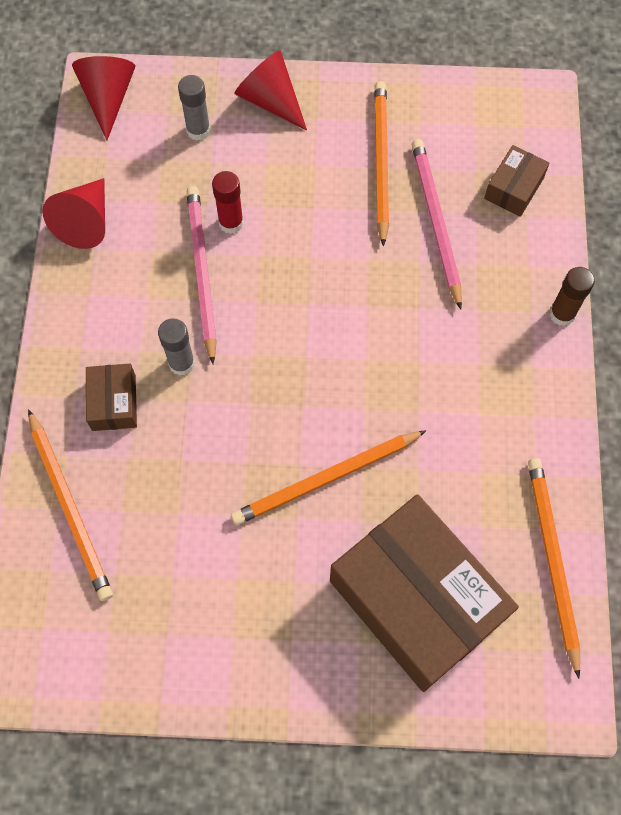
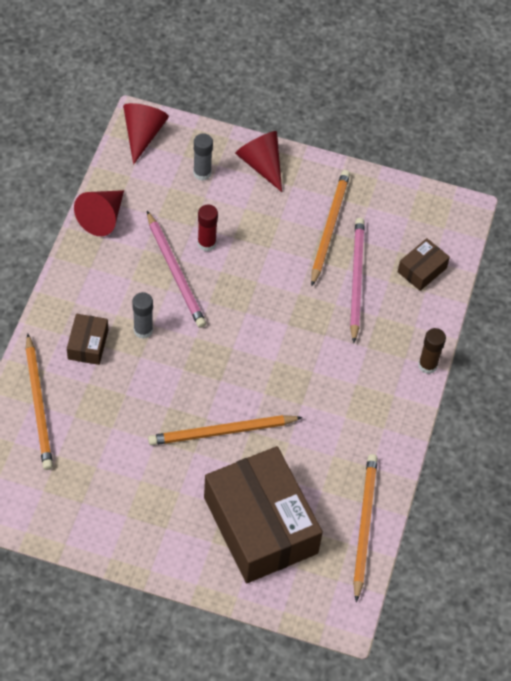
camera: 10 degrees right, 10 degrees down
(202, 272) = (175, 272): pink pencil -> pink pencil turned 150 degrees clockwise

